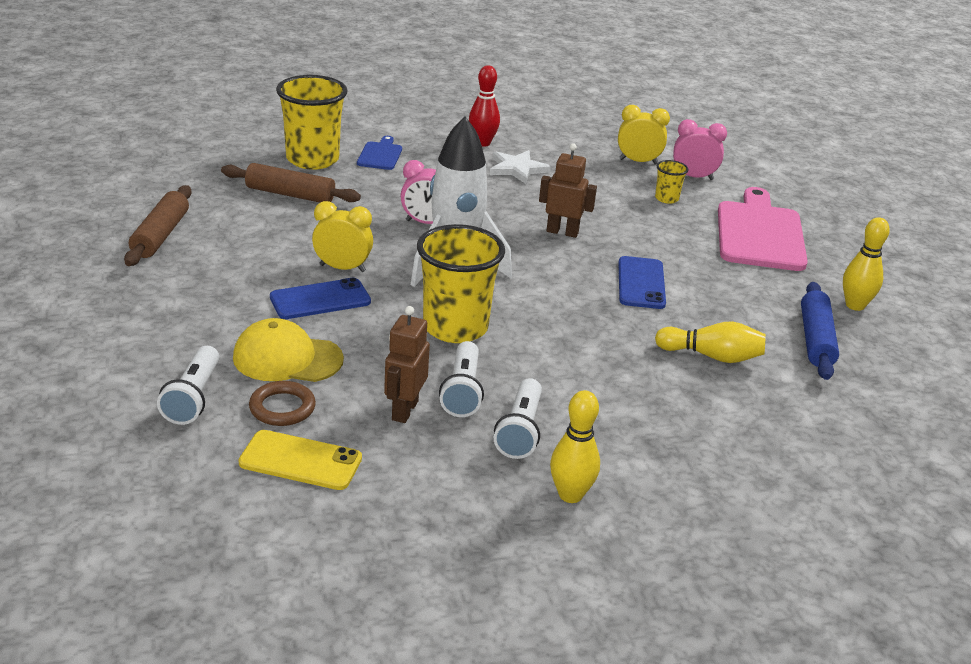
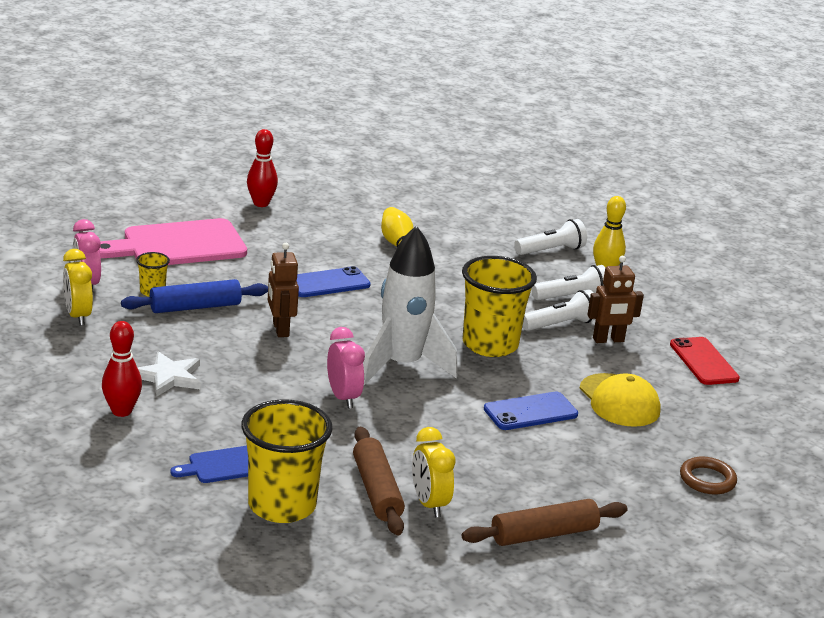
camera: 120 degrees left, 5 degrees down
(193, 398) = (710, 422): white flashlight -> white flashlight (551, 250)
(282, 408) = (669, 384): brown ring -> brown ring (707, 479)
(300, 461) = (703, 361): yellow phone -> red phone
(320, 299) = (530, 412): blue phone -> blue phone turned 60 degrees counterclockwise
(342, 268) = (472, 417): yellow clock -> yellow clock (429, 504)
(816, 340) = (329, 214): blue rolling pin -> blue rolling pin (195, 307)
(855, 305) = (261, 203): yellow bowling pin -> red bowling pin

